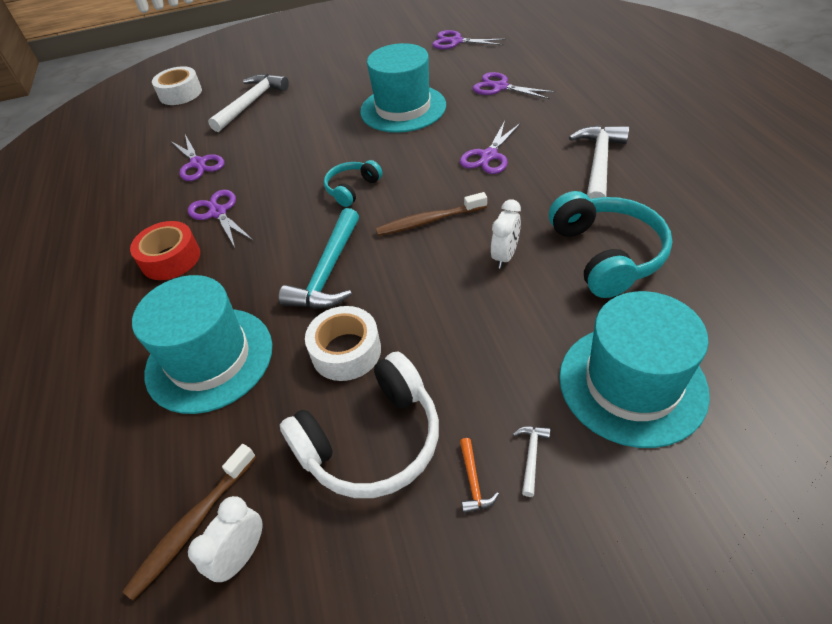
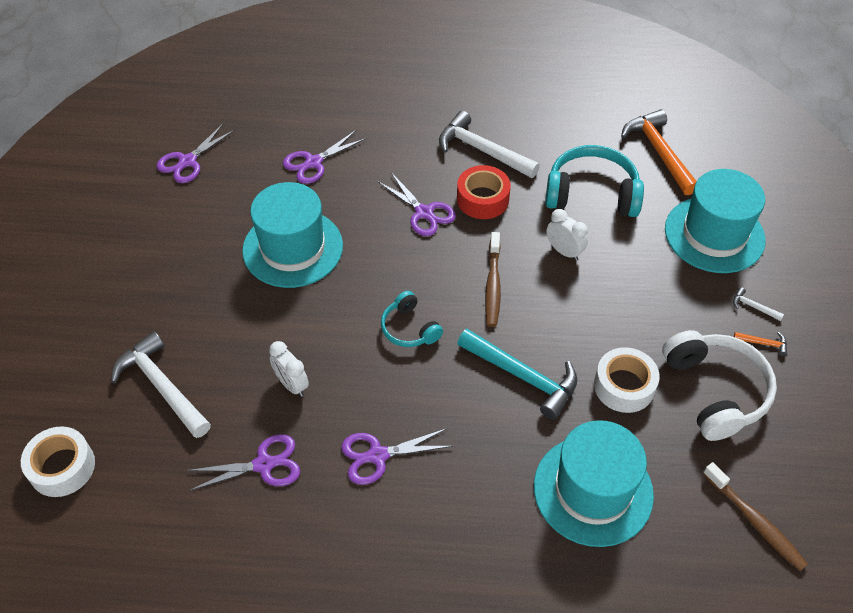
camera: 75 degrees left, 5 degrees up
(171, 258) = (433, 511): red tape -> red tape (482, 199)
(242, 555) = (785, 491): white clock -> white clock (292, 384)
(731, 294) = (659, 152): none -> orange hammer

